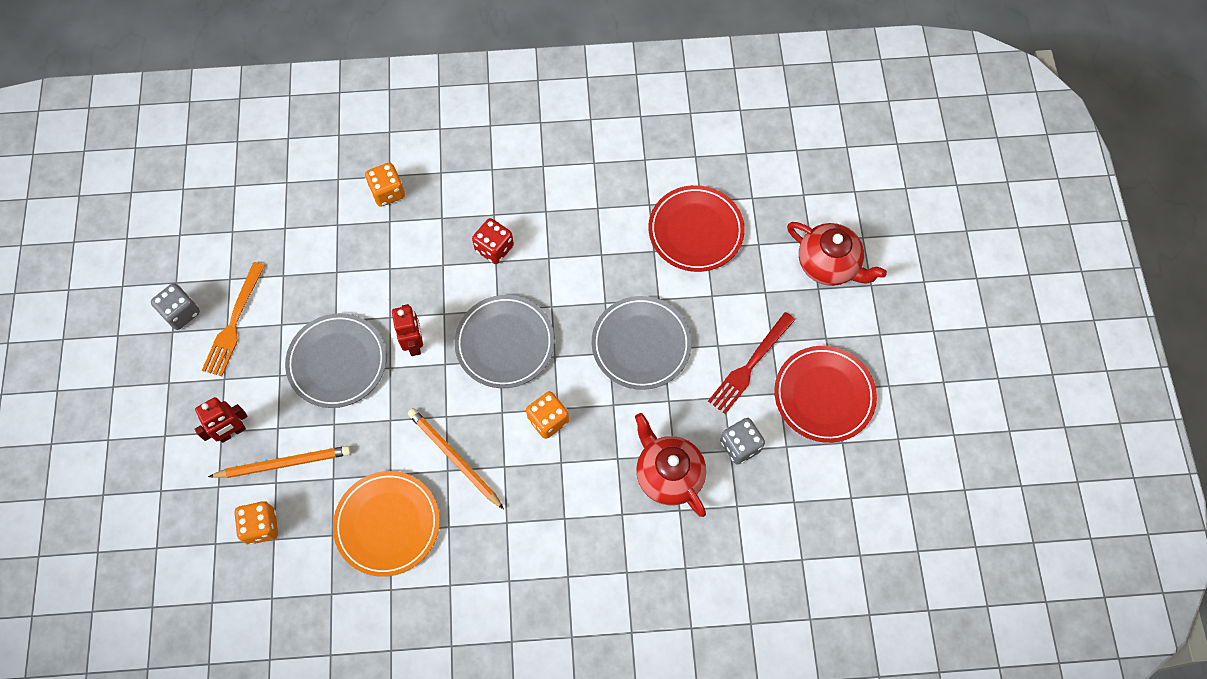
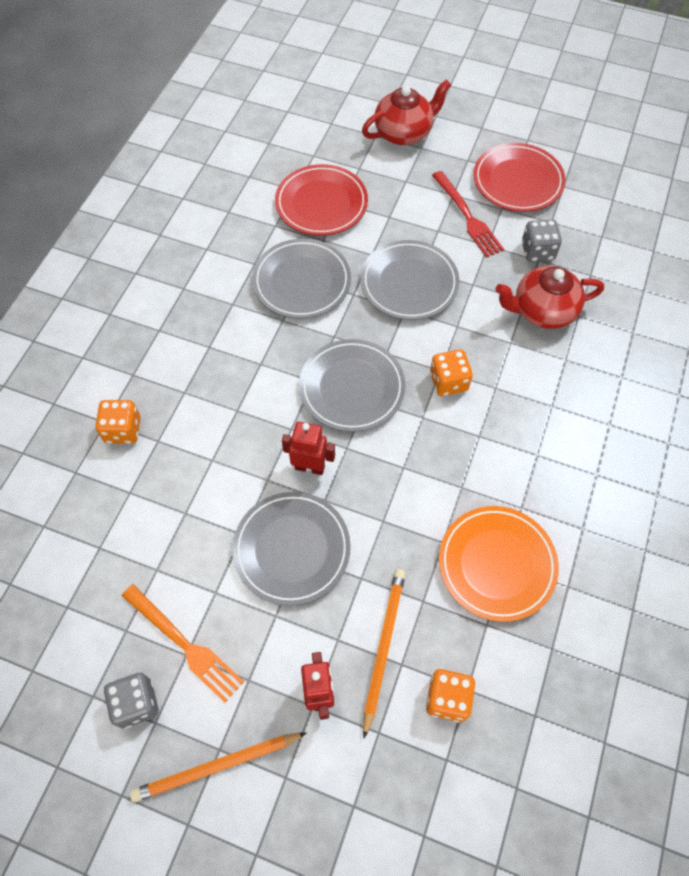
camera: 65 degrees left, 5 degrees down
(454, 458) = (451, 476): orange pencil -> orange pencil (217, 766)
(494, 248) = (246, 359): red dice -> none
(597, 255) = (302, 282): none -> grey plate

